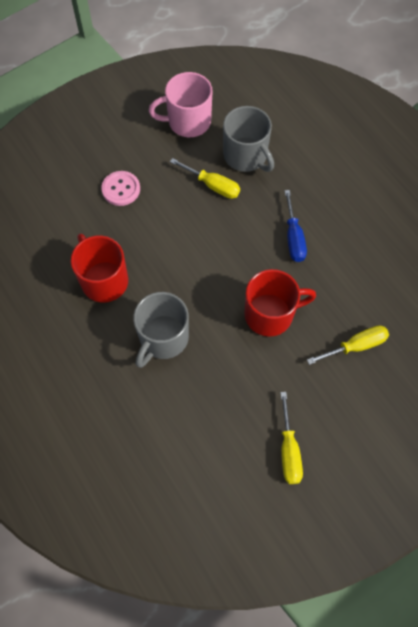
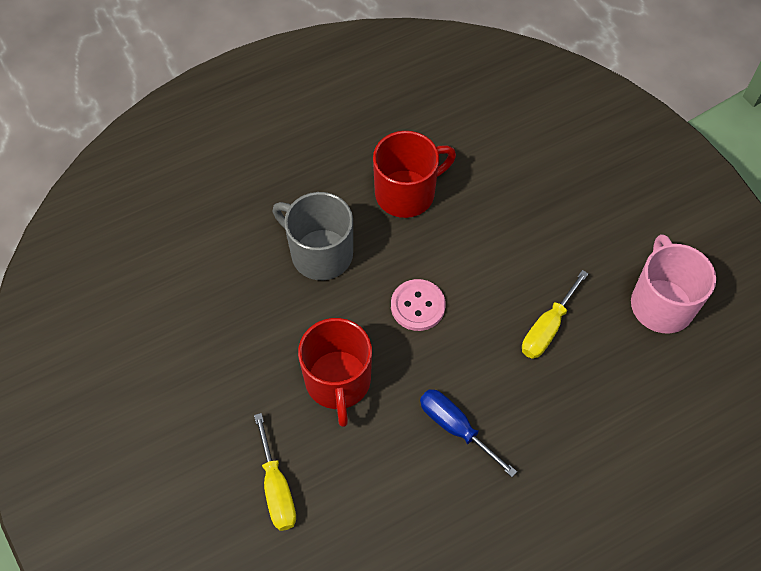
camera: 95 degrees right, 5 degrees down
(121, 189) = (542, 215): pink button -> pink button (417, 306)
(246, 156) = (600, 377): grey mug -> none
(288, 450) = (151, 382): yellow screwdriver -> none
(293, 237) = (456, 428): blue screwdriver -> blue screwdriver turned 45 degrees clockwise

